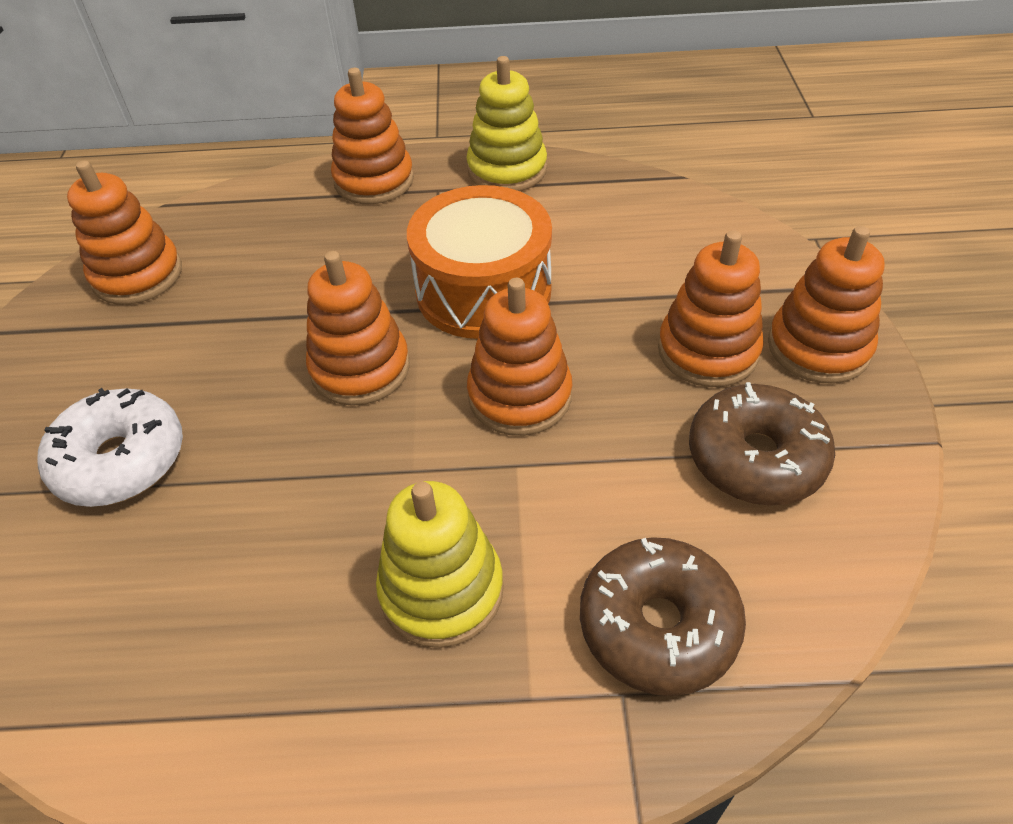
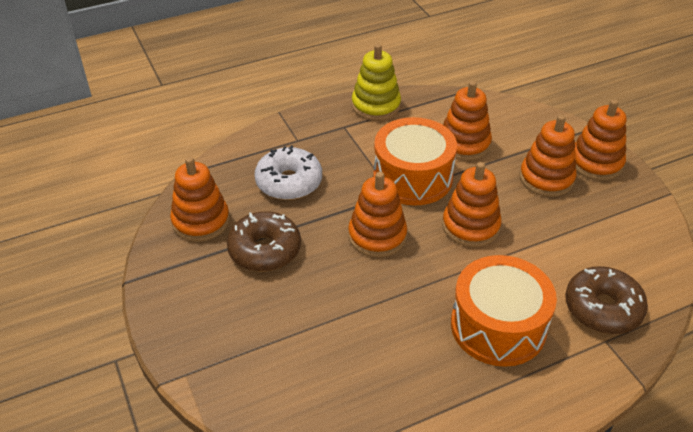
camera: 25 degrees left, 5 degrees down
(121, 460) = (282, 321): white donut -> white donut (289, 182)
(374, 181) = (302, 130): orange stacking toy -> orange stacking toy (464, 144)
(441, 590) = (498, 326): yellow stacking toy -> orange drum
(755, 458) = (599, 223): brown donut -> brown donut (264, 250)

